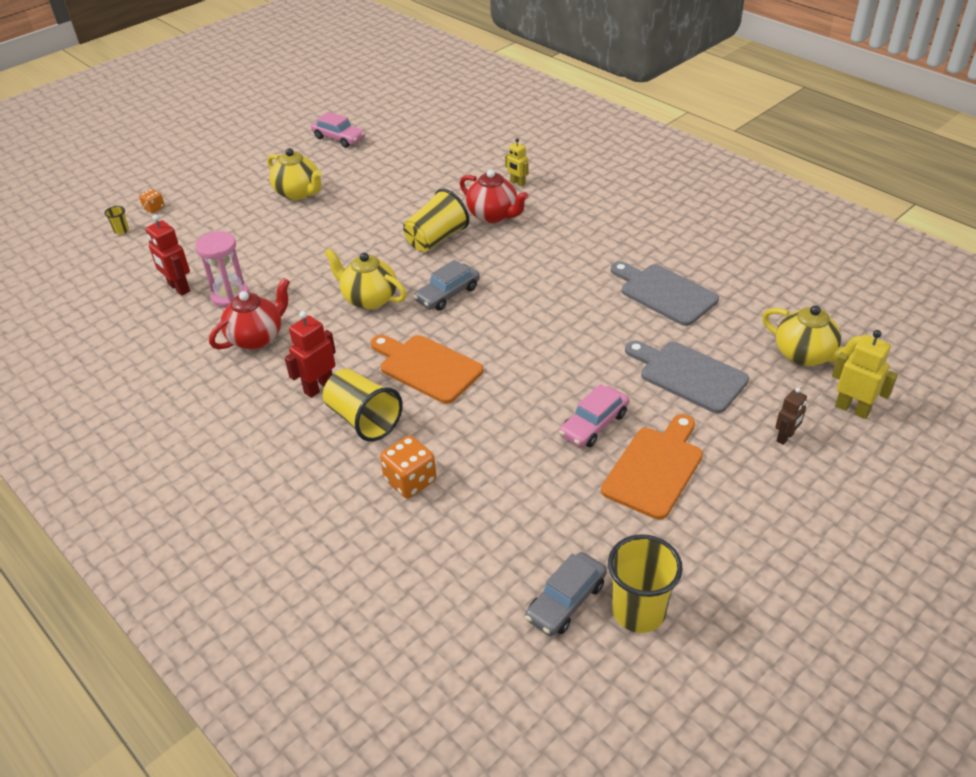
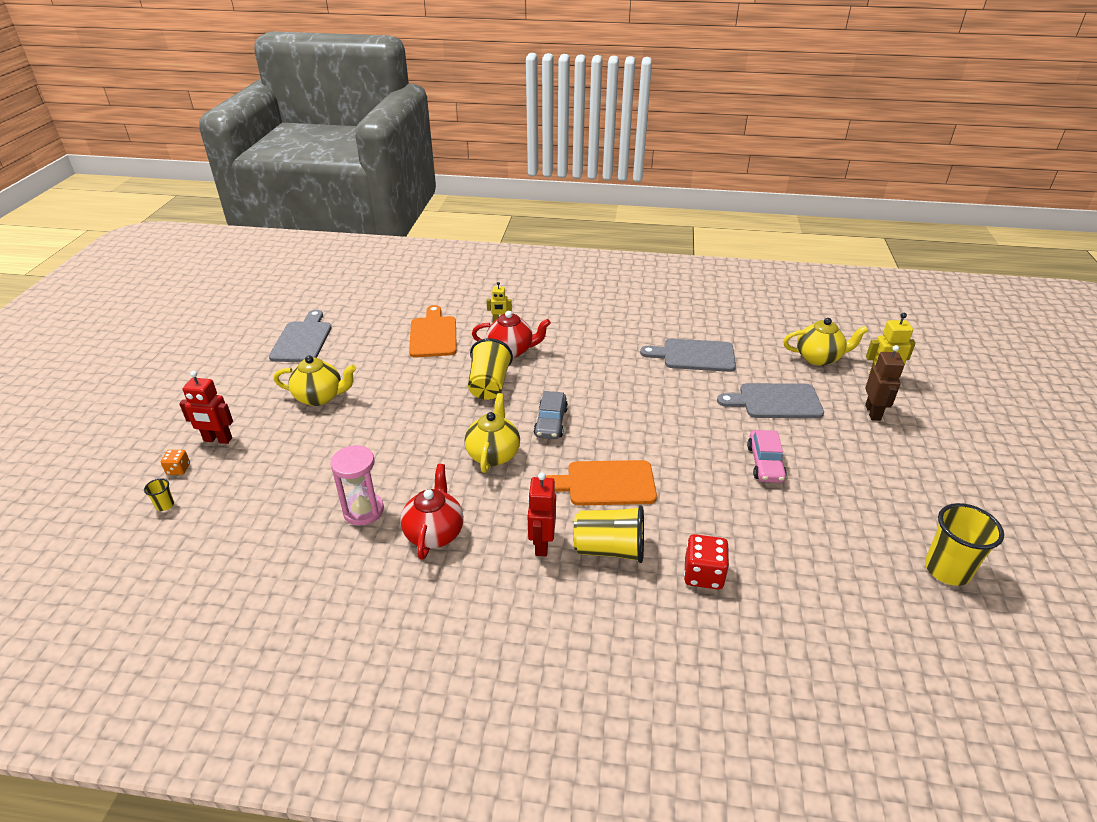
camera: 40 degrees left, 5 degrees down
(178, 288) = (300, 528): red robot -> red robot (217, 440)
(339, 138) = (302, 340): pink car -> grey cutting board
(369, 299) = (493, 454): yellow teapot -> yellow teapot turned 105 degrees clockwise
(410, 481) = (703, 574): orange dice -> red dice
(566, 601) = (904, 592): grey car -> none
(655, 468) = (835, 471): orange cutting board -> orange cutting board (433, 335)
(785, 437) = (873, 412): brown robot -> brown robot, size x1.55

